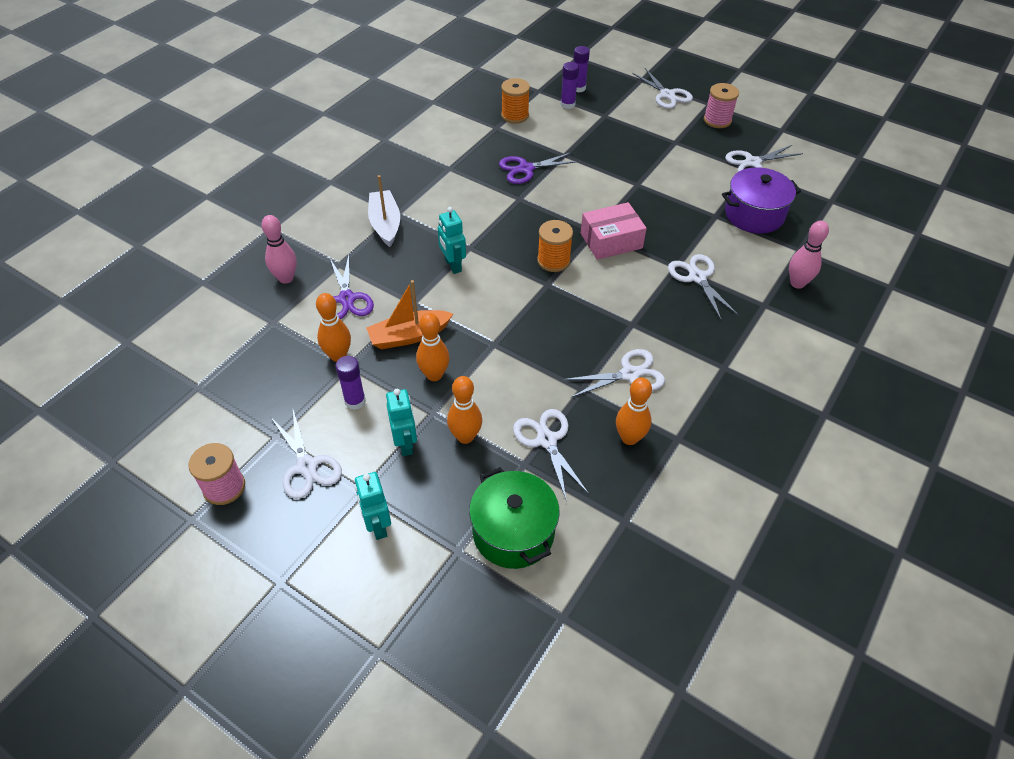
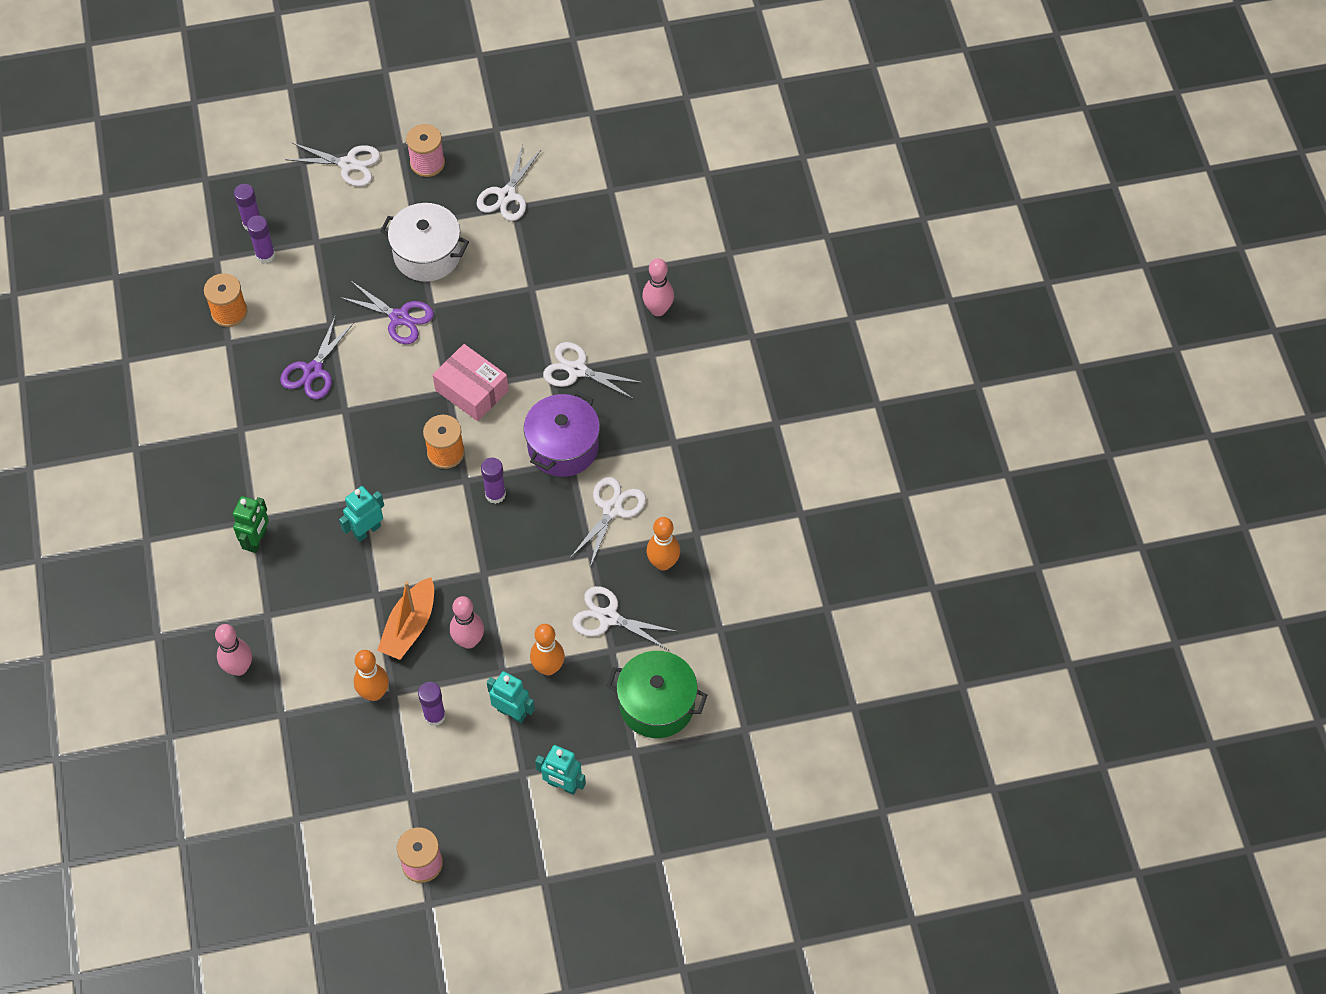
camera: 45 degrees left, 10 degrees up
(307, 466) = (462, 794): white scissors -> none
(347, 299) = (317, 640): purple scissors -> purple scissors (399, 317)
(385, 224) = (257, 540): white boat -> green robot
(434, 375) = (469, 641): orange bowling pin -> pink bowling pin
(452, 265) = (367, 530): turquoise robot -> turquoise robot turned 120 degrees clockwise
(557, 305) = (495, 494): none -> purple glue stick
(611, 241) = (471, 390): pink box -> pink box turned 75 degrees counterclockwise
(665, 159) = (427, 254): none -> white pot
(754, 215) = (562, 260): purple pot -> purple pot (563, 447)

